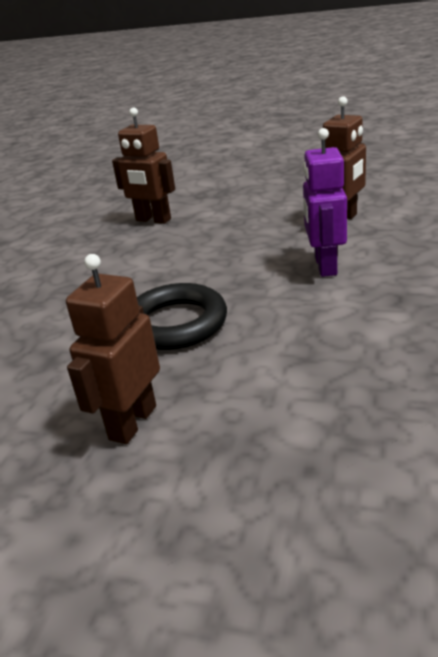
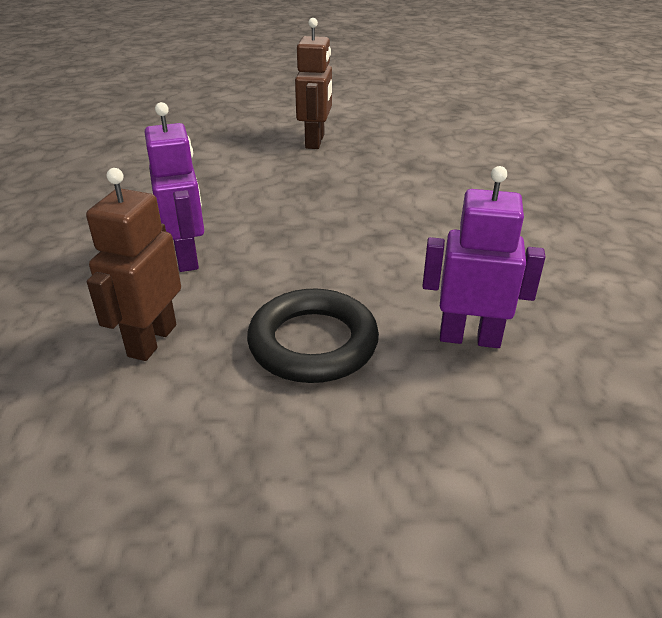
camera: 160 degrees right, 5 degrees up
(153, 220) = (469, 338): brown robot -> purple robot
(176, 323) = (324, 193): black ring -> black ring (313, 343)

